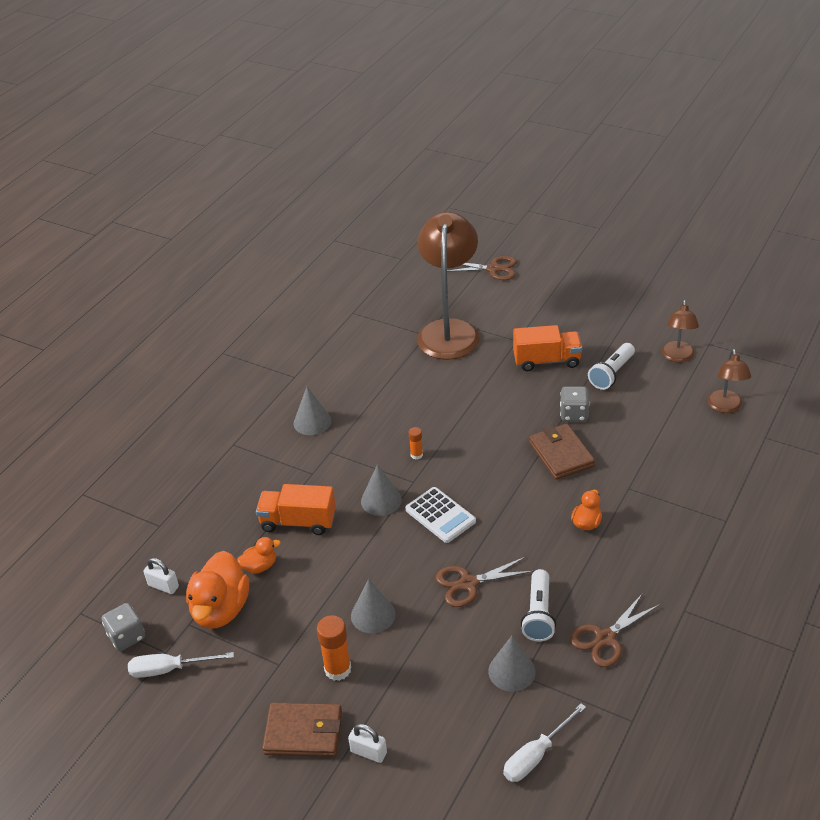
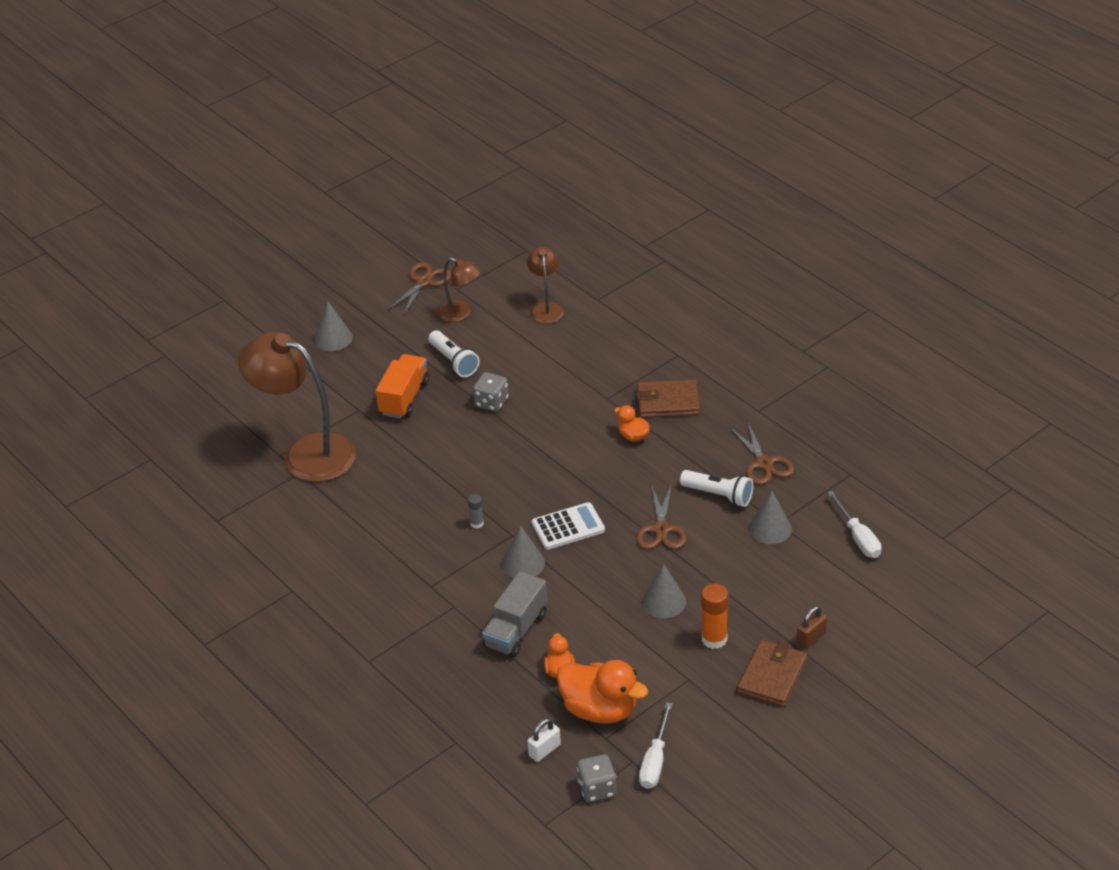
camera: 70 degrees left, 0 degrees up
(298, 522) = (516, 630): orange truck -> grey truck
(312, 422) = (376, 590): grey cone -> grey cone (333, 338)
(368, 752) = (811, 638): white padlock -> brown padlock
(416, 455) = (477, 523): orange glue stick -> grey glue stick
(493, 269) = (229, 394): brown scissors -> brown scissors (424, 282)
(561, 454) = (539, 426): brown wallet -> brown wallet (668, 402)
(725, 407) = (546, 308): brown lamp -> brown lamp turned 120 degrees counterclockwise

